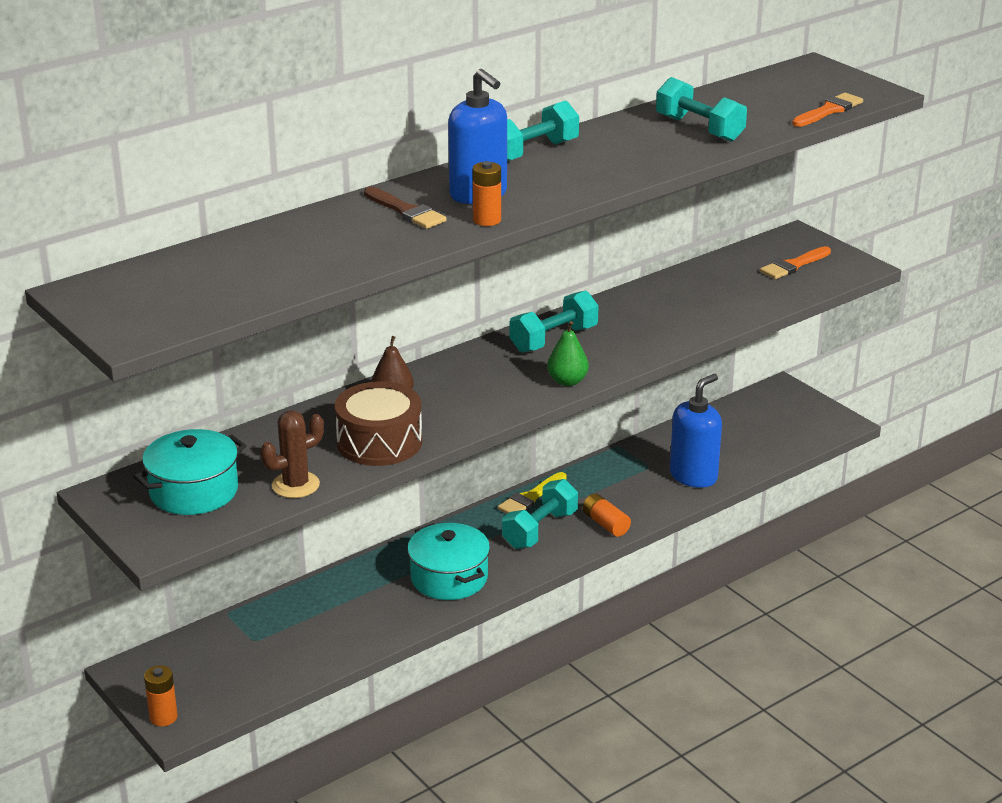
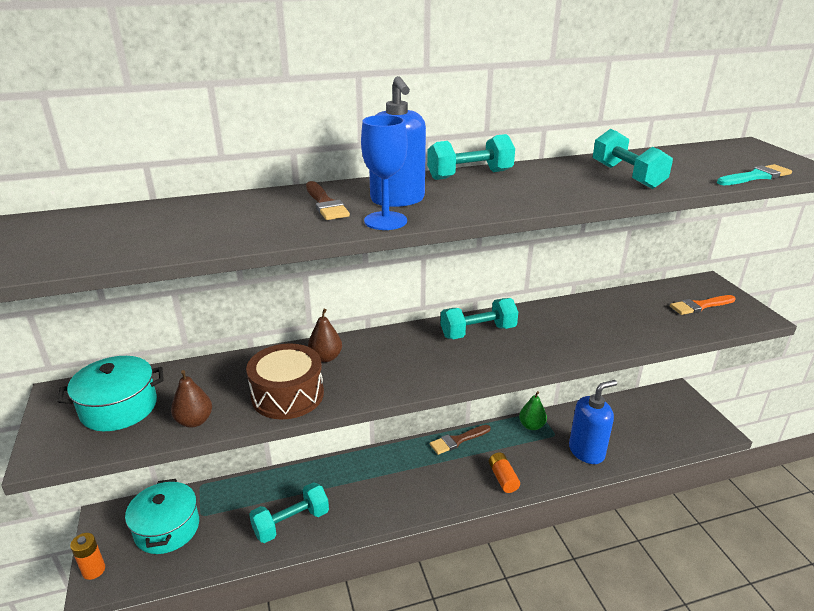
camera: 20 degrees right, 0 degrees up
(295, 485) = (194, 421): brown cactus -> brown pear
(449, 578) = (365, 497): turquoise pot -> turquoise pot (167, 528)
(487, 220) = (385, 221): orange battery -> blue goblet
(531, 497) = (458, 440): yellow brush -> brown brush
(540, 530) = (451, 471): turquoise dumbbell -> turquoise dumbbell (291, 523)
(567, 381) = (469, 371): green pear -> green pear (531, 426)
(828, 111) = (755, 176): orange brush -> turquoise brush

